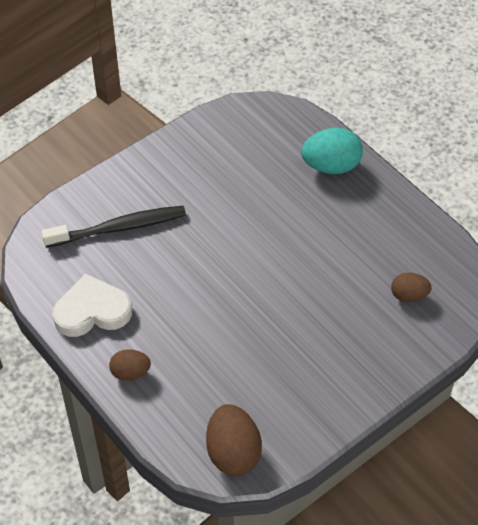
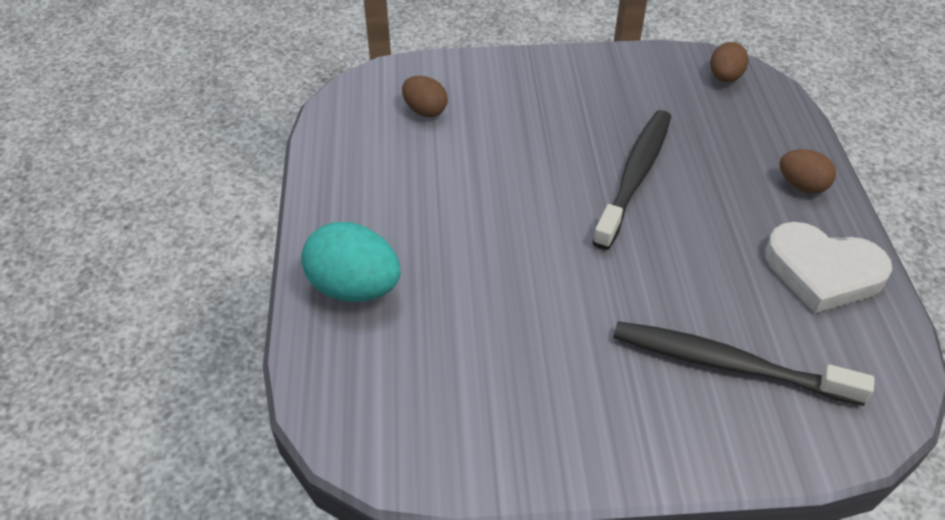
camera: 145 degrees left, 5 degrees down
(233, 453) = (724, 77): brown egg -> brown egg, size x0.59
(238, 319) = (635, 176): none -> black toothbrush

